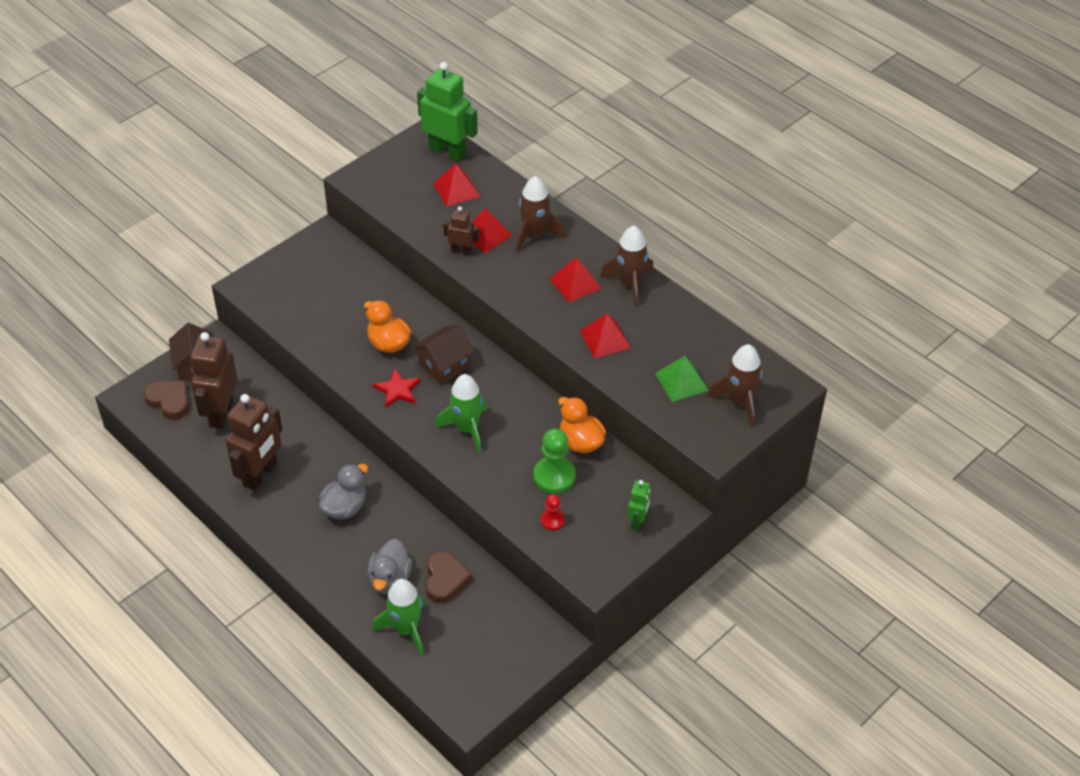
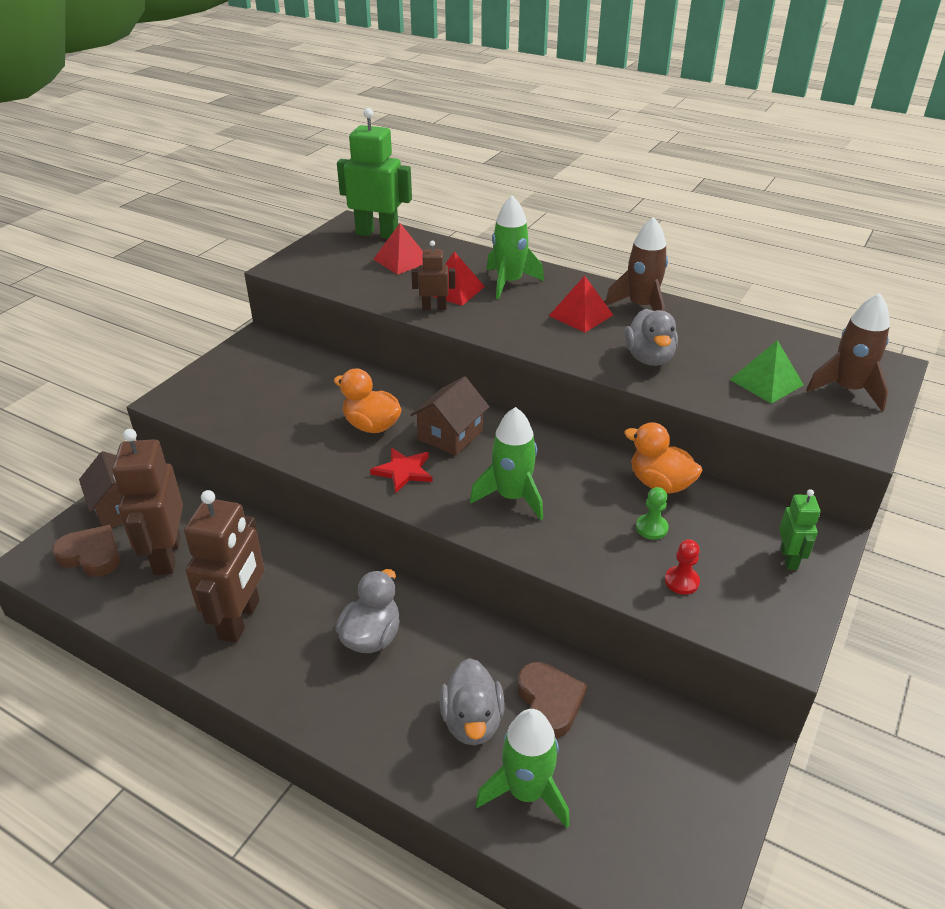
camera: 15 degrees left, 10 degrees down
(534, 234) = (509, 283): brown rocket -> green rocket
(554, 476) = (651, 528): green pawn -> green pawn, size x0.56
(605, 339) = (649, 358): red pyramid -> grey duck

